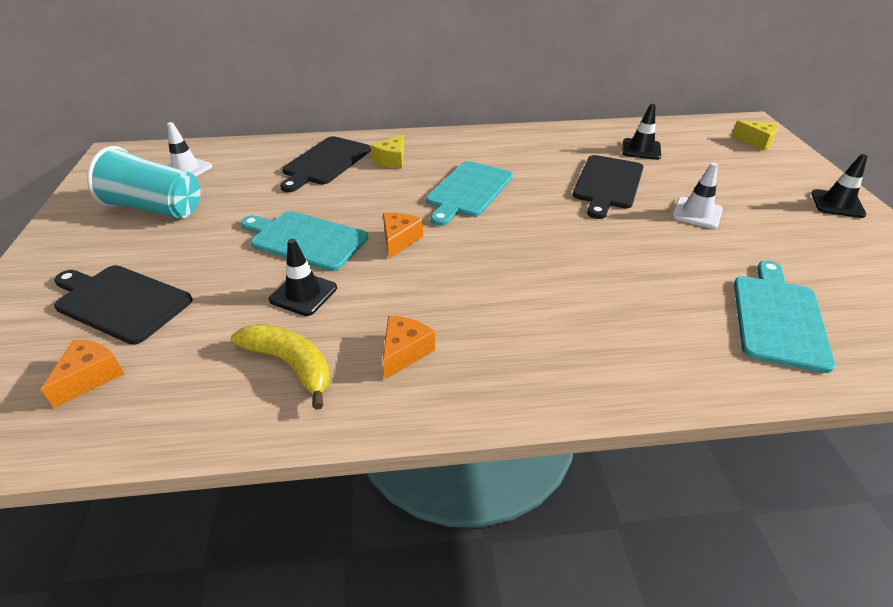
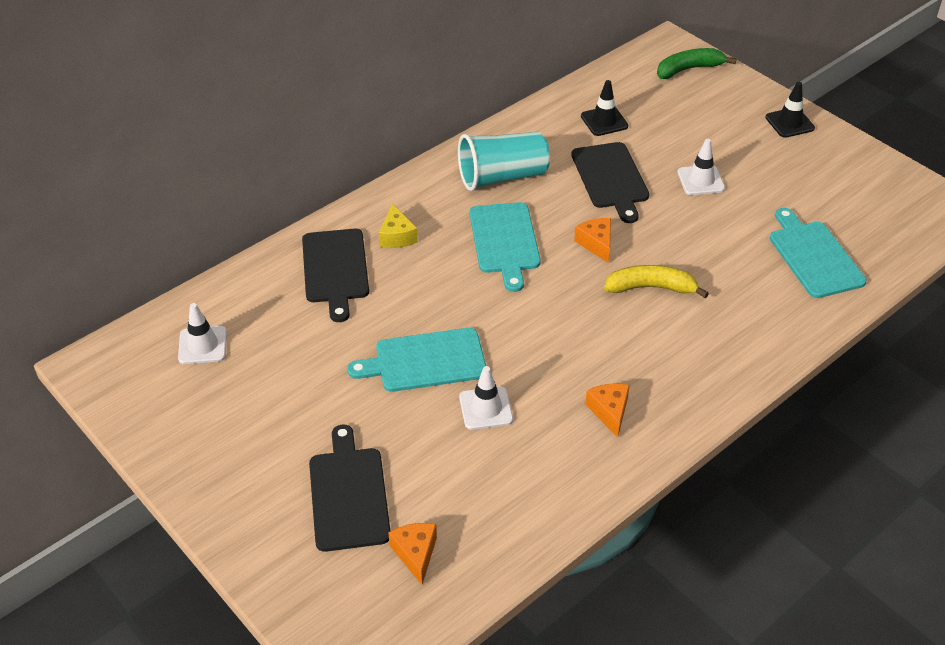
camera: 35 degrees left, 5 degrees up
(120, 302) = (349, 494): black cutting board -> black cutting board turned 90 degrees clockwise
(156, 208) = (241, 401): turquoise cup -> turquoise cup (502, 177)
(291, 365) = (545, 464): yellow banana -> yellow banana (651, 288)
(303, 294) = (486, 408): black traffic cone -> white traffic cone
(399, 240) = (503, 322): orange cheese -> orange cheese (596, 244)
(756, 142) = (689, 69): yellow cheese -> green banana

